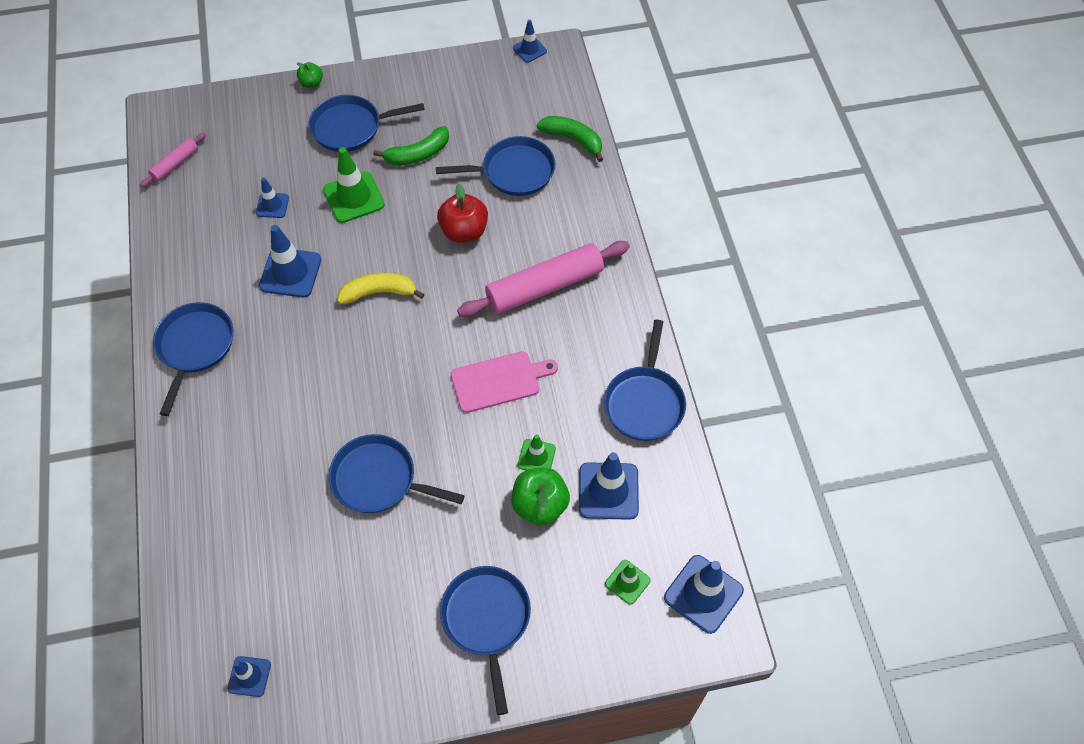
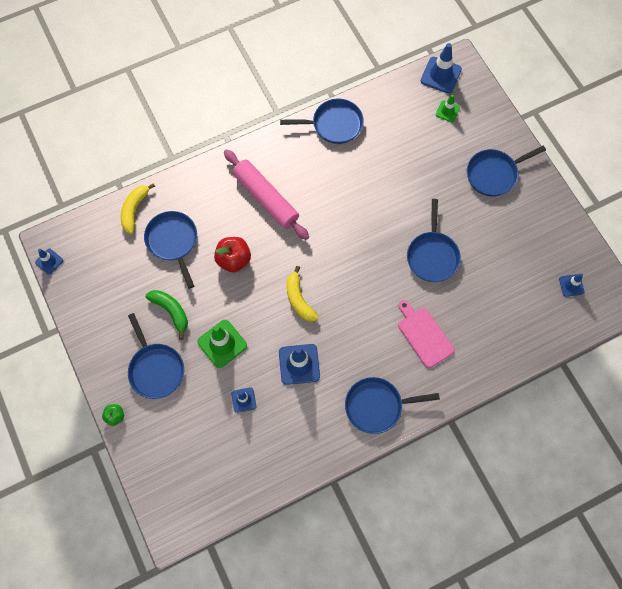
camera: 105 degrees left, 10 degrees up
(175, 164) = (222, 492): pink rolling pin -> none
(499, 381) = (344, 207): pink cutting board -> pink cutting board (424, 335)
(536, 456) = (388, 173): green traffic cone -> none
(540, 505) = (418, 164): green apple -> none
(573, 139) = (134, 210): green banana -> yellow banana
(608, 491) = (397, 131): blue traffic cone -> none

